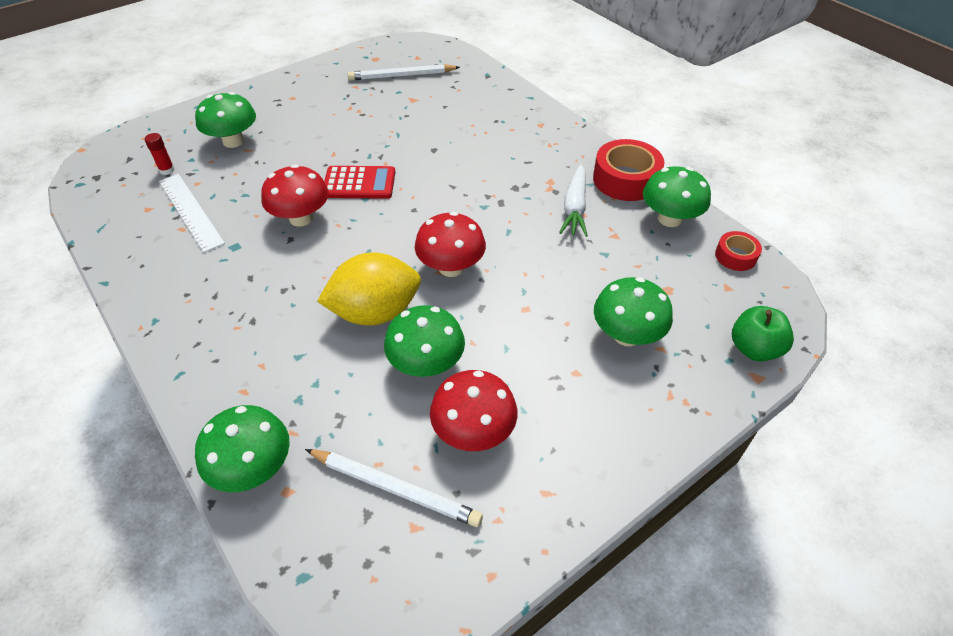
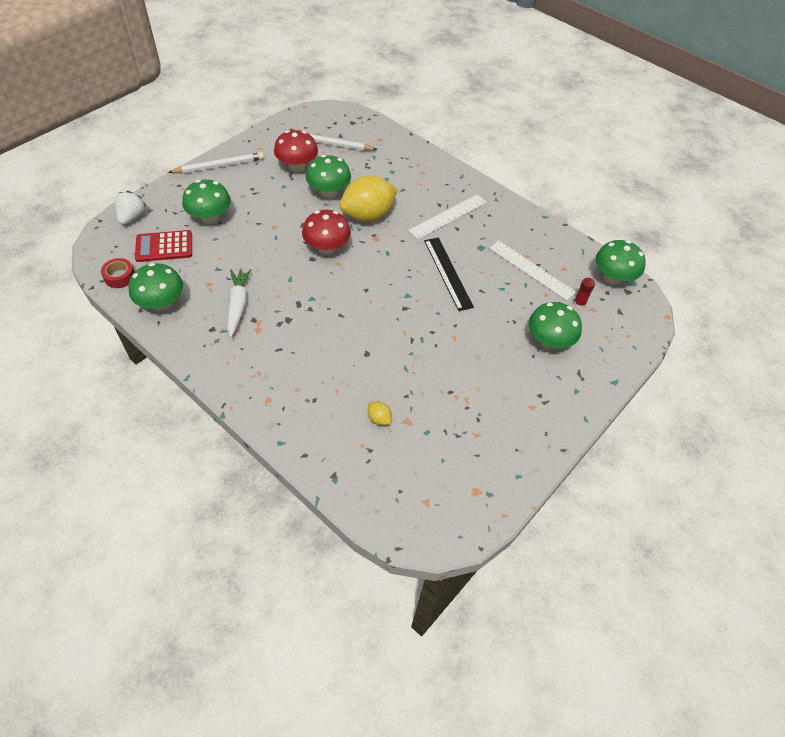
camera: 165 degrees right, 5 degrees up
(251, 297) = (448, 216): none -> white ruler
(253, 468) = (399, 145): green mushroom -> green mushroom (612, 277)
(301, 218) = (447, 273): red mushroom -> black ruler
(359, 183) = (418, 309): red calculator -> red calculator (164, 247)
(401, 76) = (432, 461): white pencil -> white pencil (219, 166)
(438, 103) = (379, 418): none -> yellow lemon
(625, 179) = (191, 339): red tape -> none
(754, 348) = (132, 217): green apple -> white strawberry

